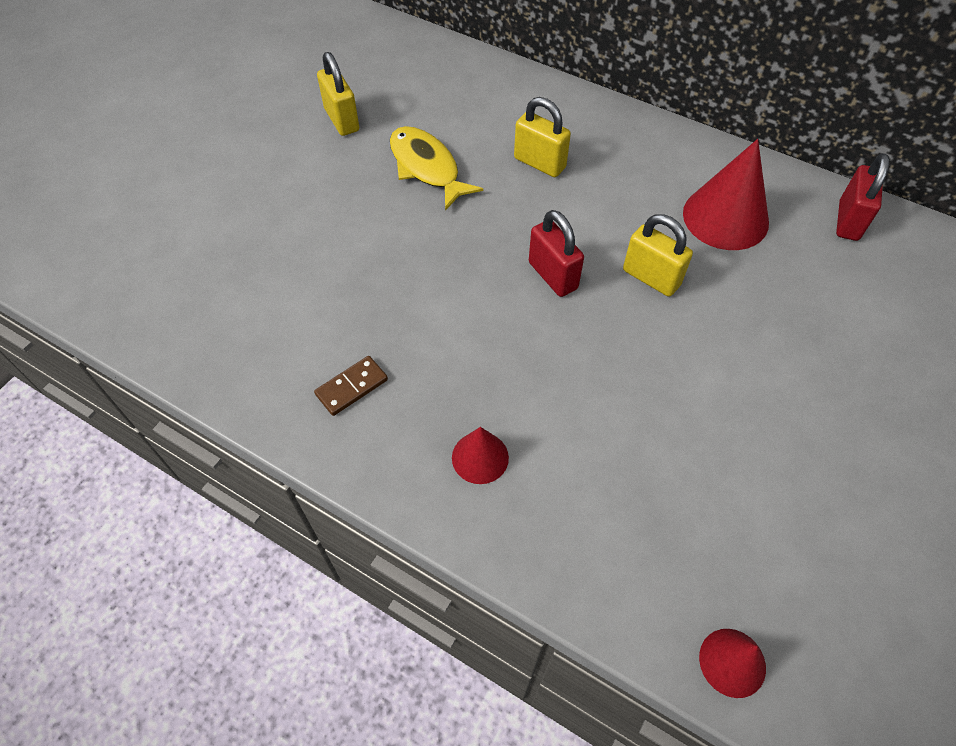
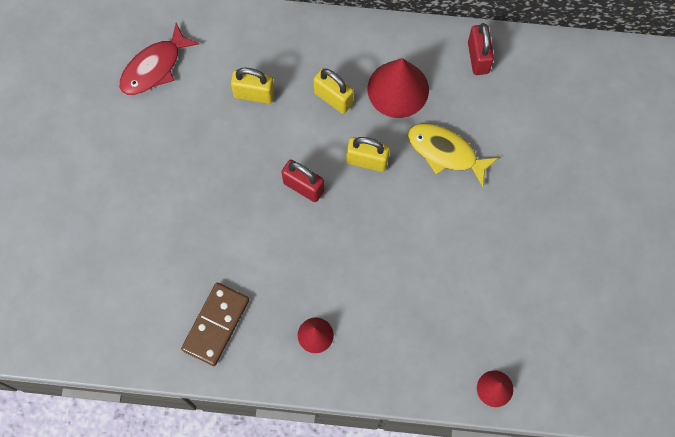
camera: 25 degrees left, 15 degrees up
(342, 120) = (90, 114): yellow padlock -> yellow padlock (333, 98)
(352, 387) = (216, 325): brown domino -> brown domino, size x1.71
(427, 167) = (176, 132): yellow fish -> yellow fish (445, 152)
(438, 103) = (154, 67): none -> red fish

